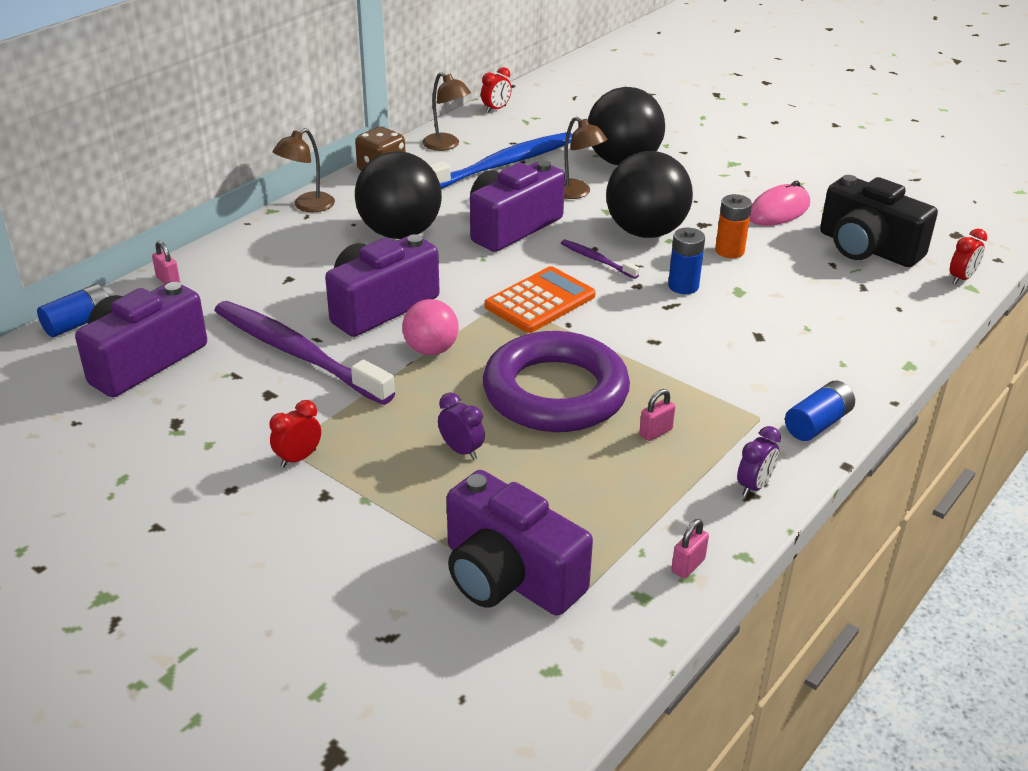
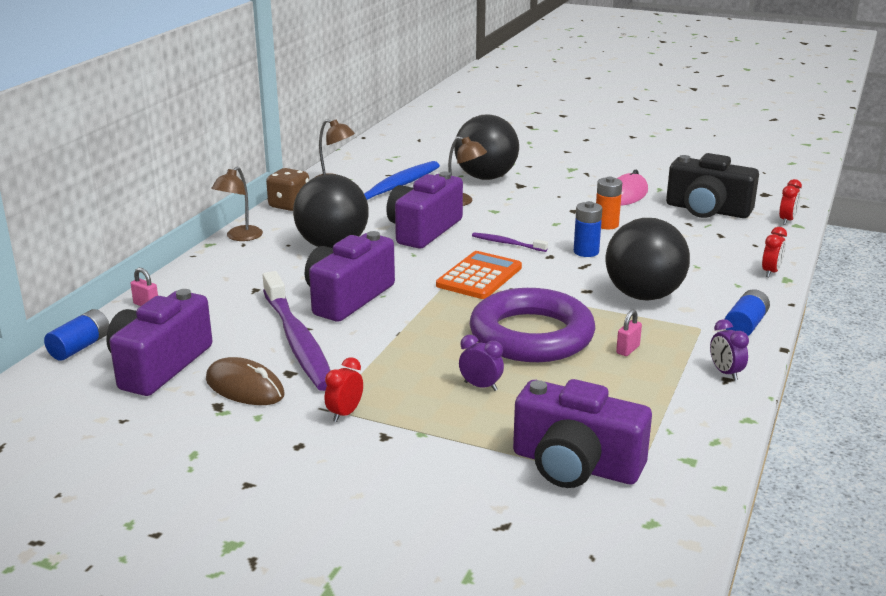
camera: 15 degrees left, 10 degrees down
(213, 405) = (245, 387): none -> brown mouse
(298, 354) = (297, 340): purple toothbrush -> purple toothbrush turned 135 degrees counterclockwise
(431, 350) = (410, 321): pink ball -> none
(496, 109) = (360, 154): red clock -> red clock (770, 272)
(645, 232) = (533, 220): black ball -> black ball (643, 295)
(688, 565) = (710, 433): pink padlock -> none
(754, 486) = (725, 373): purple clock -> purple clock turned 135 degrees clockwise

